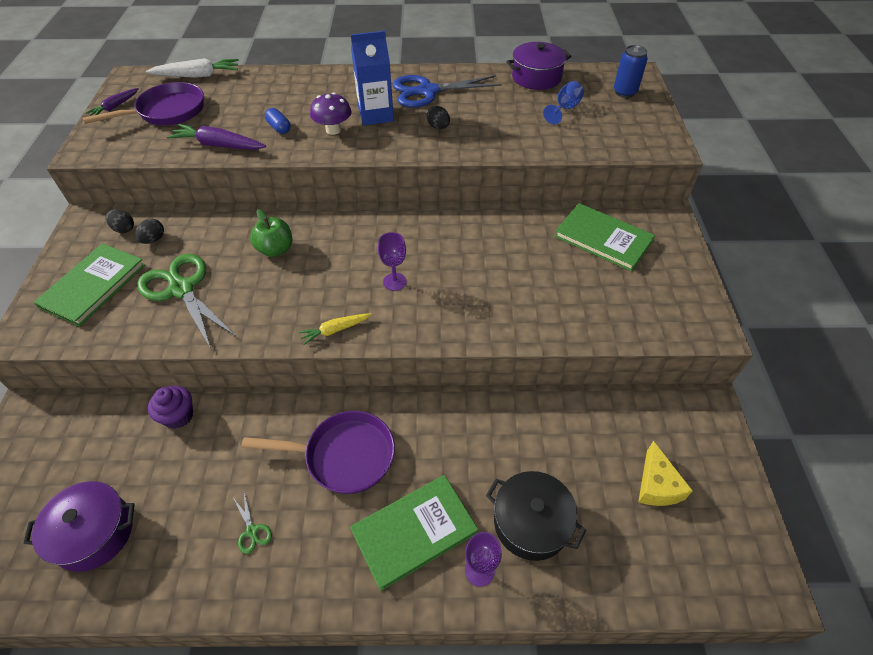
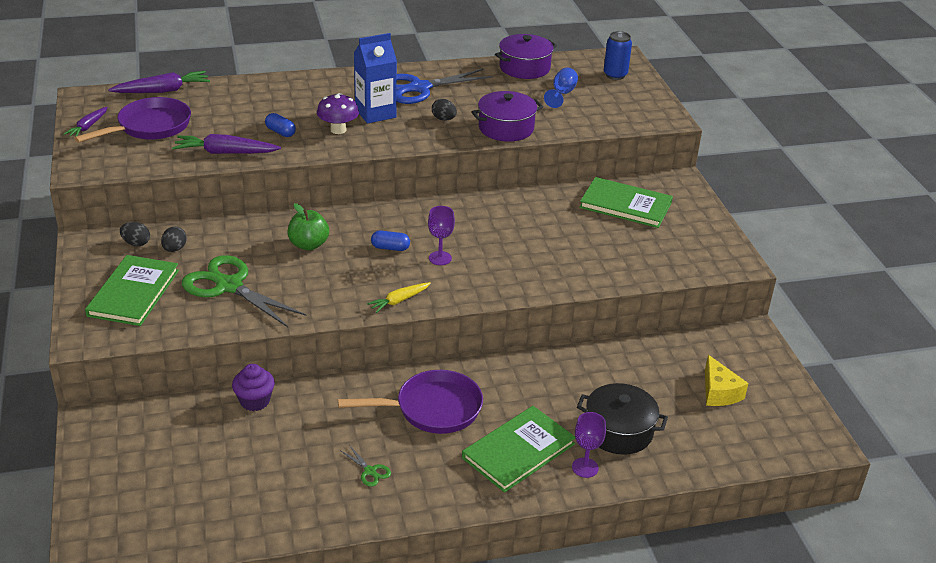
camera: 15 degrees left, 15 degrees down
(94, 533) = (218, 494): purple pot -> purple pot (506, 128)
(197, 76) = (162, 91): white carrot -> purple carrot
(351, 263) = (390, 248): none -> blue capsule

